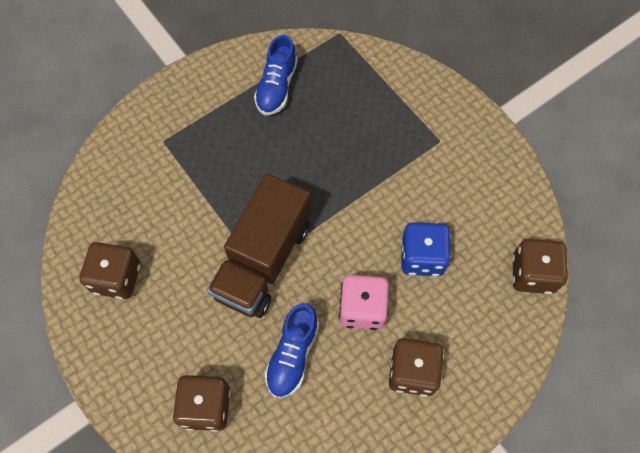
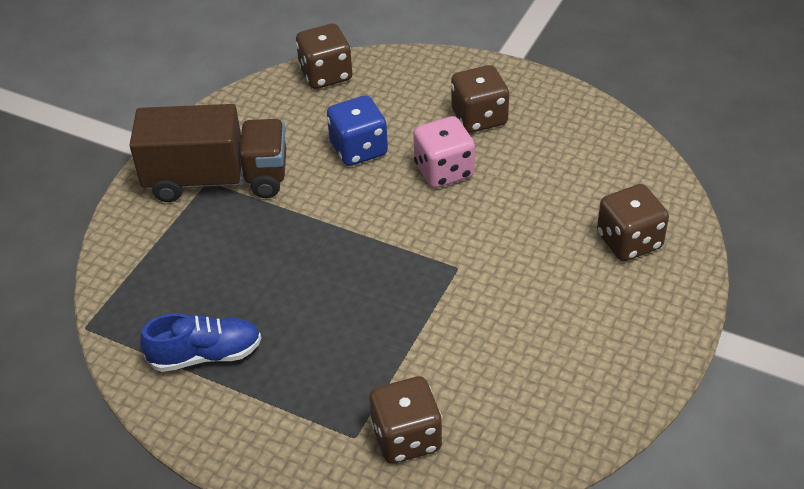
camera: 115 degrees left, 20 degrees down
(117, 278) = (563, 385): brown dice -> brown dice (406, 437)
(263, 260) = (447, 265): brown truck -> brown truck (217, 179)
(292, 355) = (528, 201): blue shoe -> none

